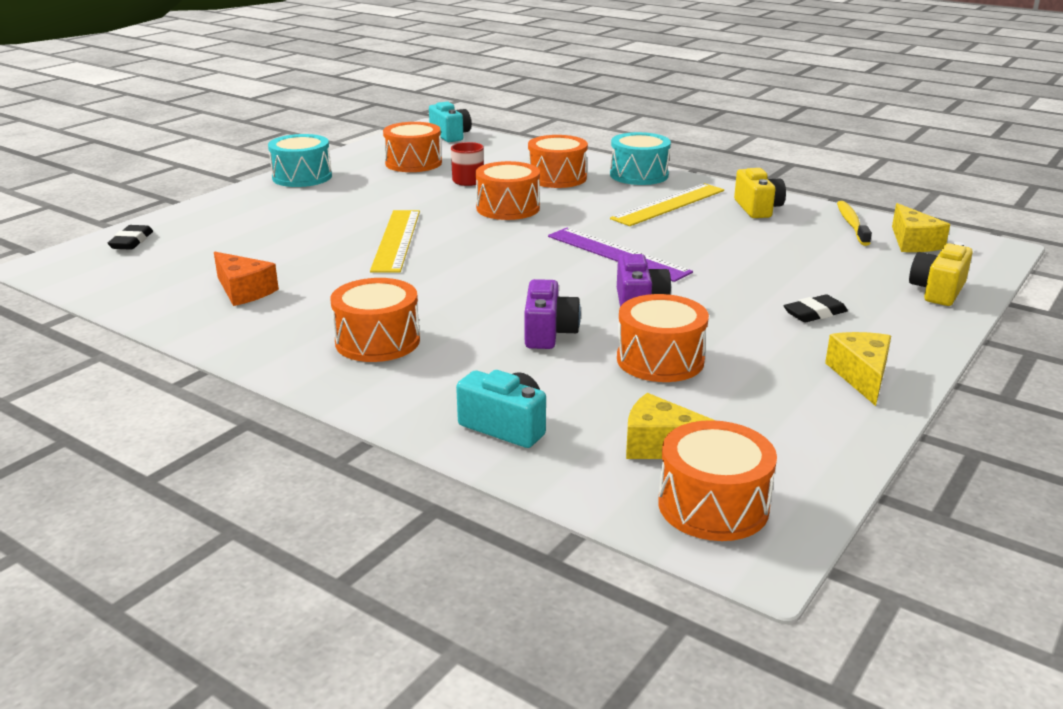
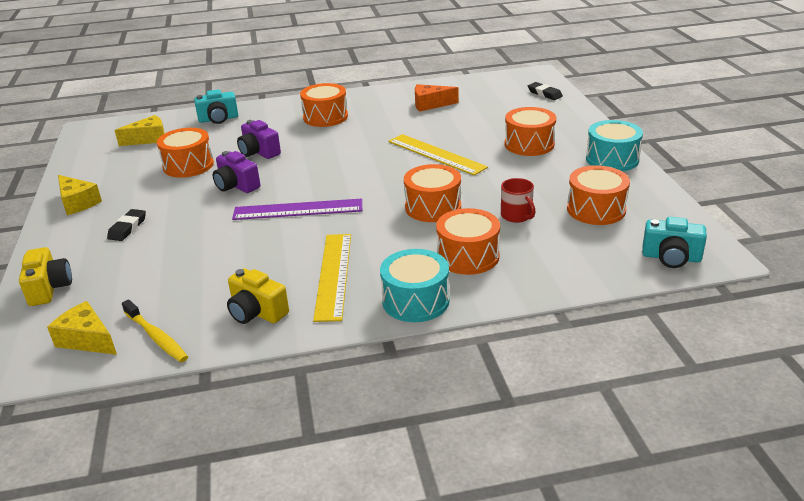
camera: 135 degrees right, 5 degrees up
(713, 506) = (111, 132): orange drum -> orange drum (529, 144)

